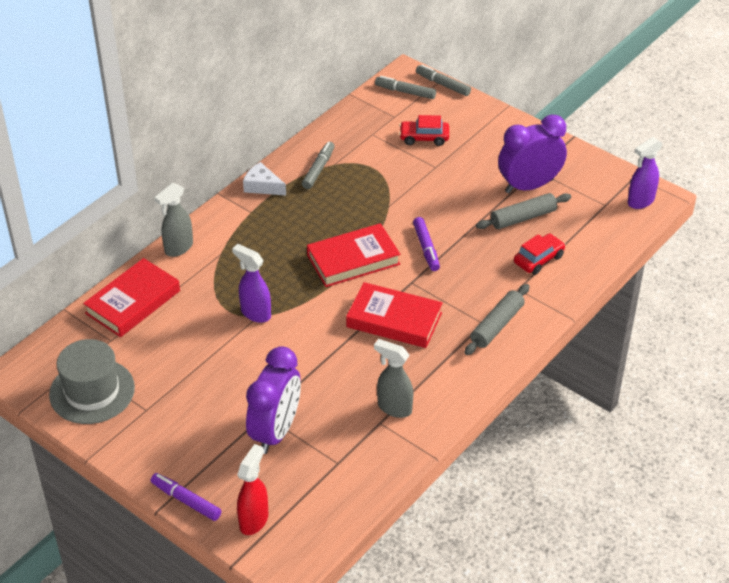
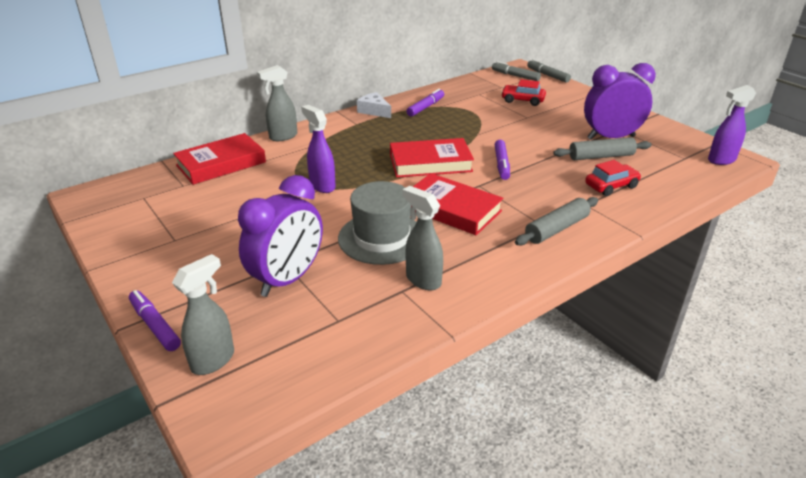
camera: 15 degrees right, 10 degrees down
(92, 391) = (137, 218): grey hat -> grey hat (381, 238)
(254, 520) = (213, 360): red spray bottle -> grey spray bottle
(318, 169) = (425, 107): grey marker -> purple marker

